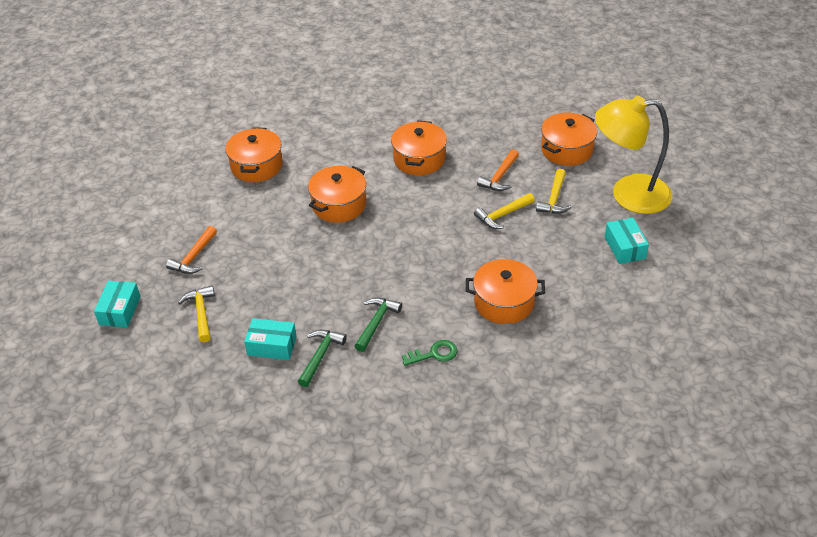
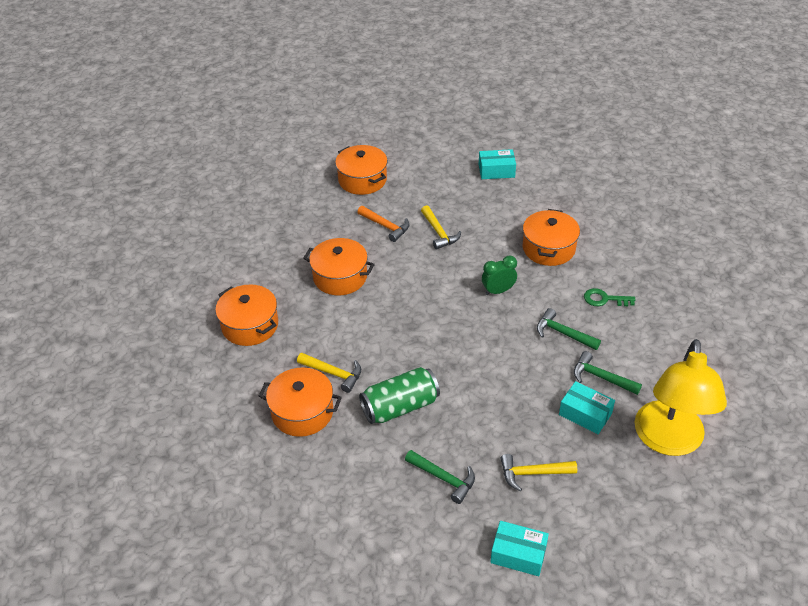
camera: 80 degrees left, 0 degrees up
(194, 257) = (444, 478): orange hammer -> green hammer
(268, 220) = (400, 407): none -> green can
(272, 346) = (585, 414): turquoise box -> turquoise box turned 75 degrees counterclockwise
(339, 205) = (391, 345): orange pot -> orange pot (250, 325)
(426, 268) = (498, 291): none -> green clock
(434, 354) = (604, 299): green key -> green key turned 75 degrees counterclockwise
(554, 199) = (426, 198): yellow hammer -> yellow hammer (334, 373)
(628, 194) = (433, 157): yellow lamp -> yellow lamp (668, 441)

